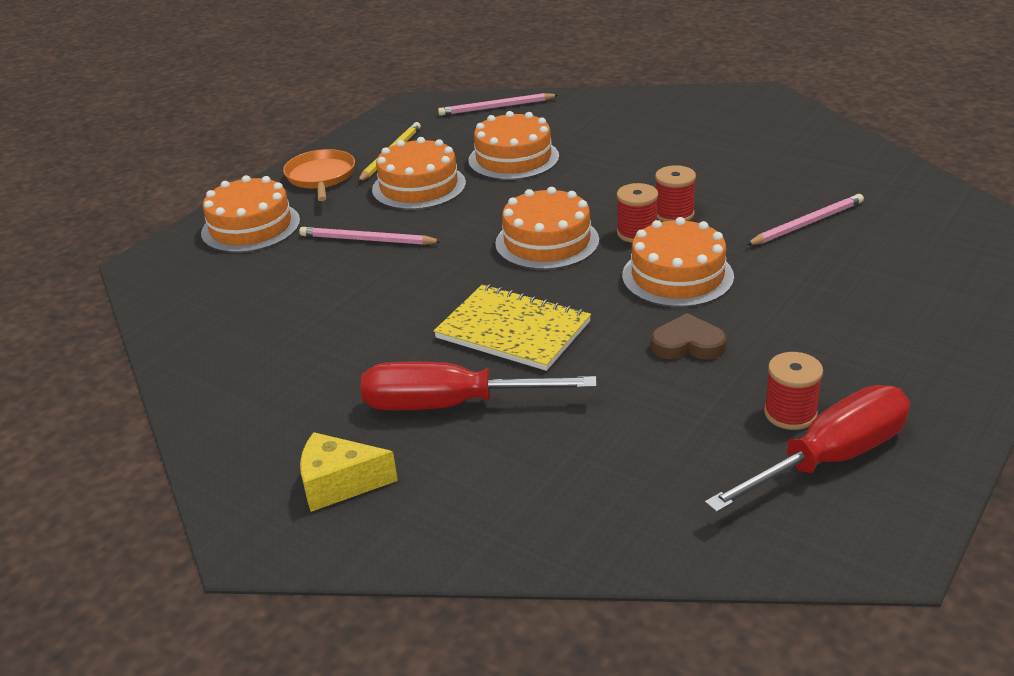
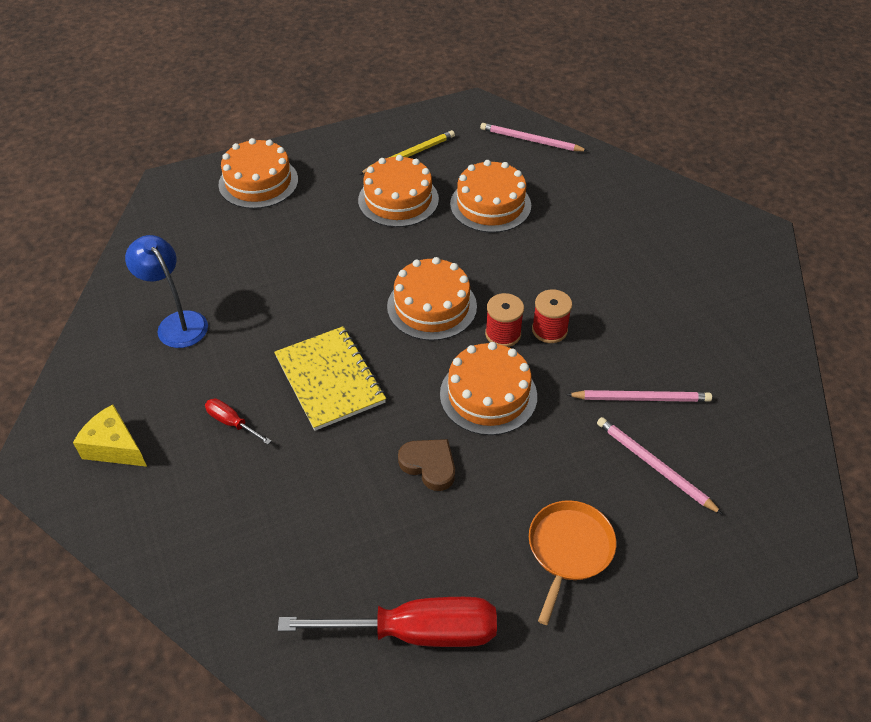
camera: 30 degrees right, 15 degrees up
(290, 360) = (177, 323): none -> blue lamp
(321, 177) = (343, 154): orange pan -> orange pan (569, 549)
(367, 240) = (317, 236): pink pencil -> pink pencil (654, 466)
(451, 405) = (232, 423): red screwdriver -> red screwdriver, size x0.45
(790, 413) = (432, 574): red spool -> none

